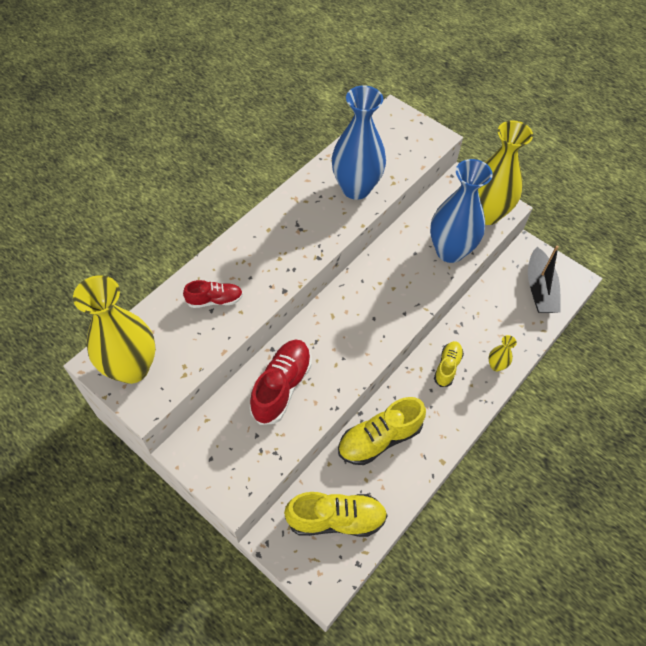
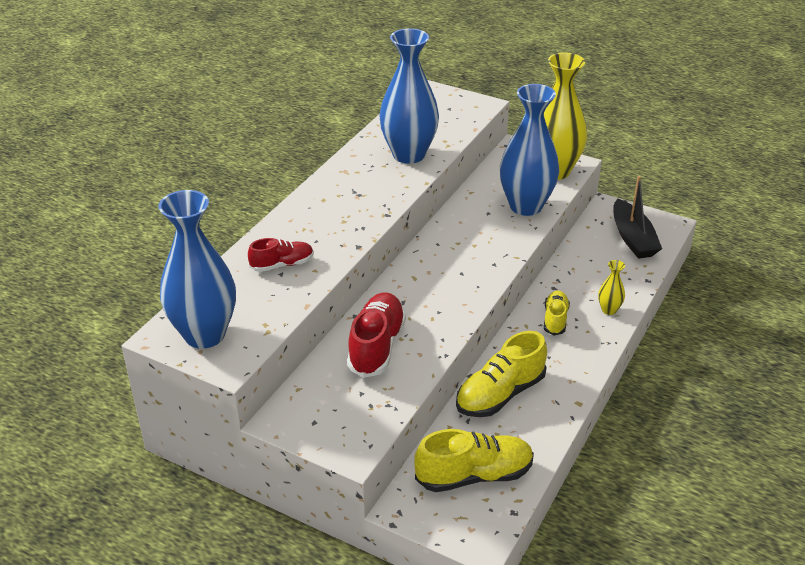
camera: 10 degrees left, 20 degrees down
(132, 368) = (204, 334): yellow vase -> blue vase

